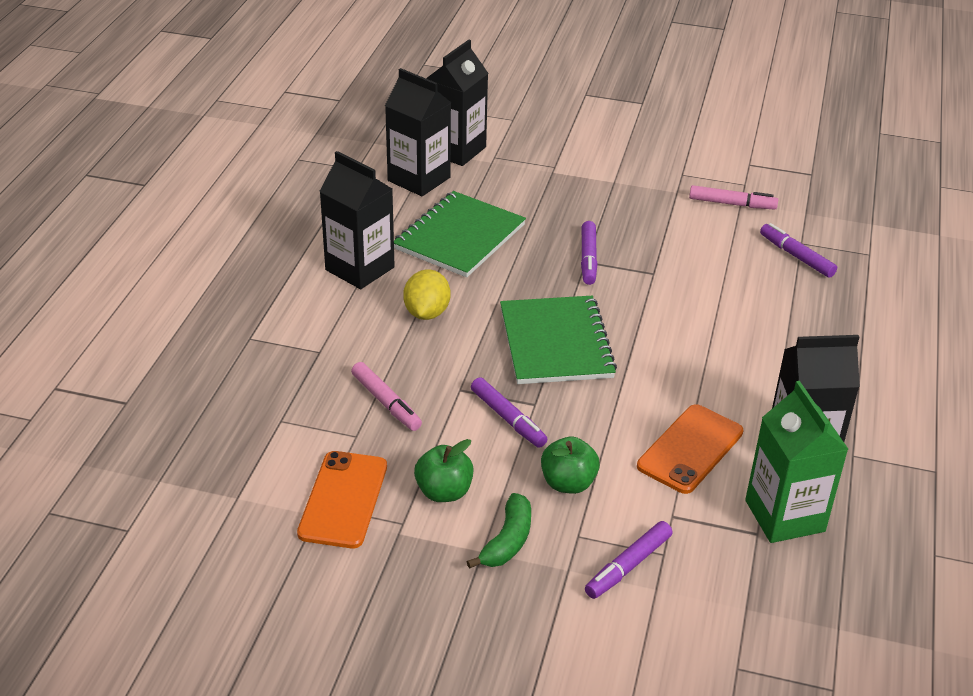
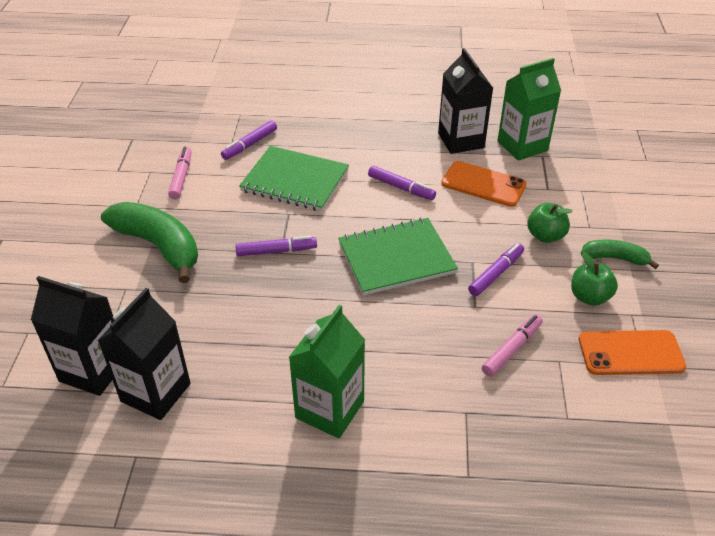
camera: 100 degrees left, 5 degrees up
(360, 269) = (329, 409): black carton -> green carton
(427, 313) = (384, 344): yellow lemon -> none
(459, 237) = (259, 341): green notebook -> green notebook (295, 181)
(613, 186) = (159, 246): none -> green banana
(628, 566) = (601, 203): purple marker -> purple marker (401, 188)

